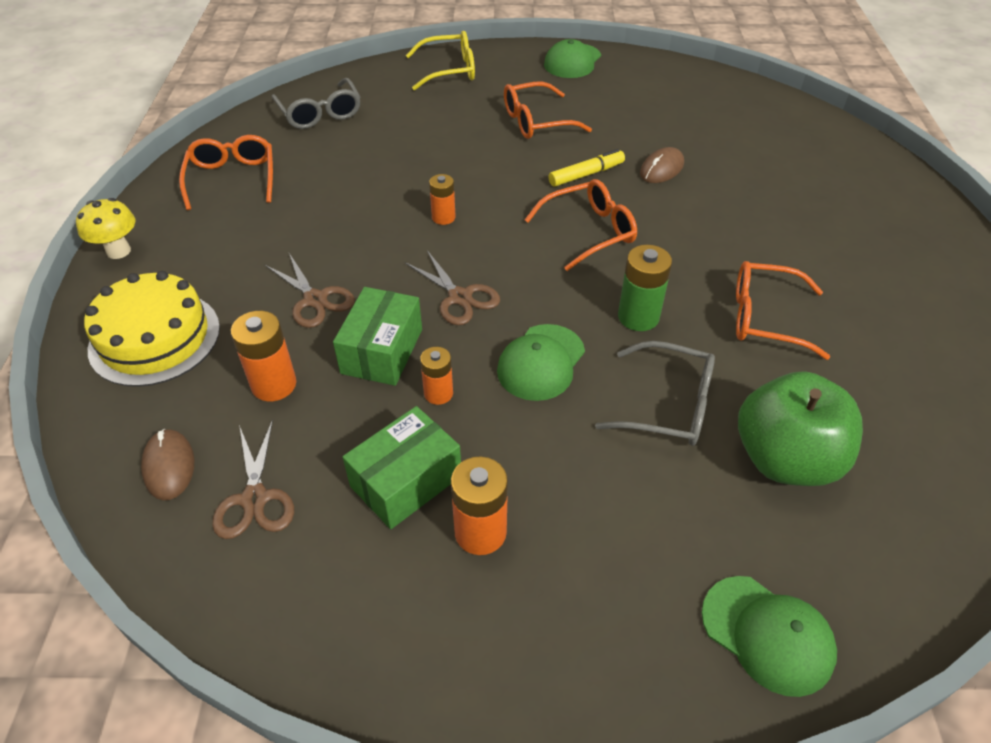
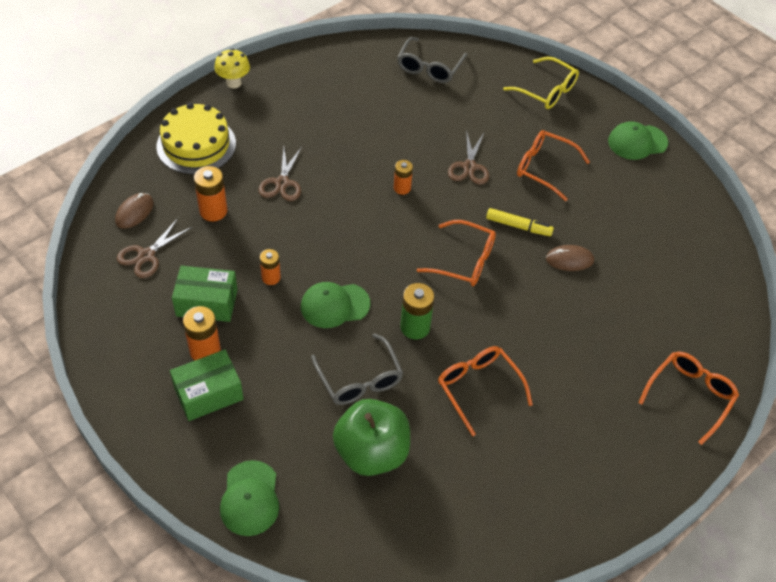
camera: 45 degrees right, 5 degrees up
(232, 179) = (332, 78): orange glasses -> orange glasses (690, 396)
(382, 351) = (275, 235): green box -> green box (208, 393)
(460, 297) = (346, 239): brown scissors -> brown scissors (469, 167)

